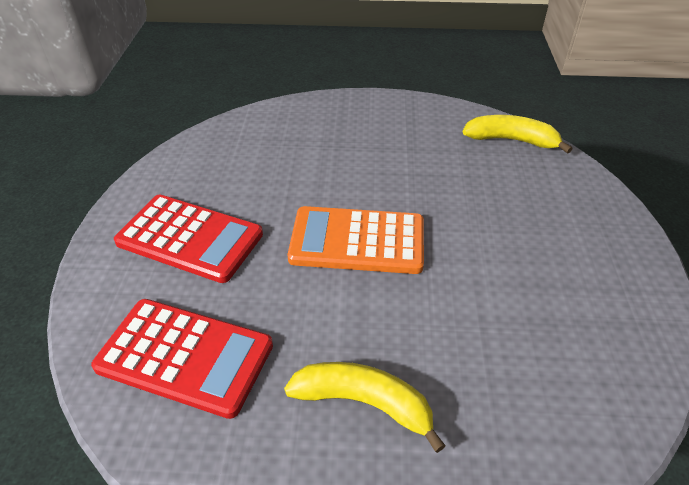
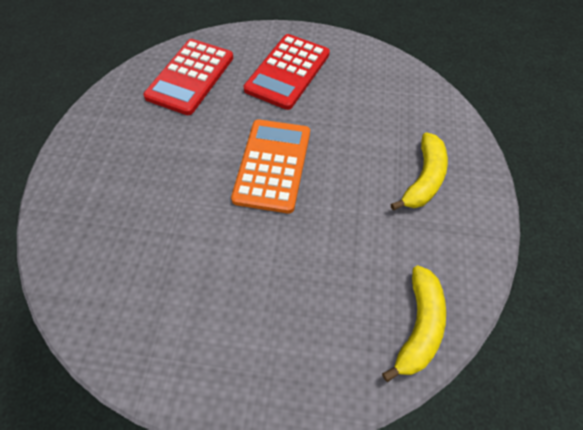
camera: 95 degrees right, 15 degrees up
(364, 403) = (134, 157): yellow banana -> yellow banana (423, 179)

